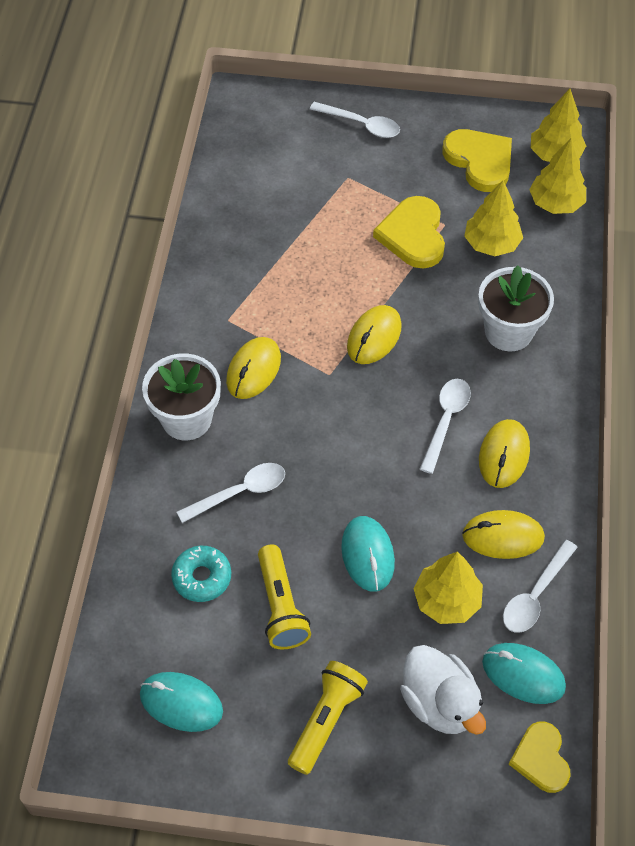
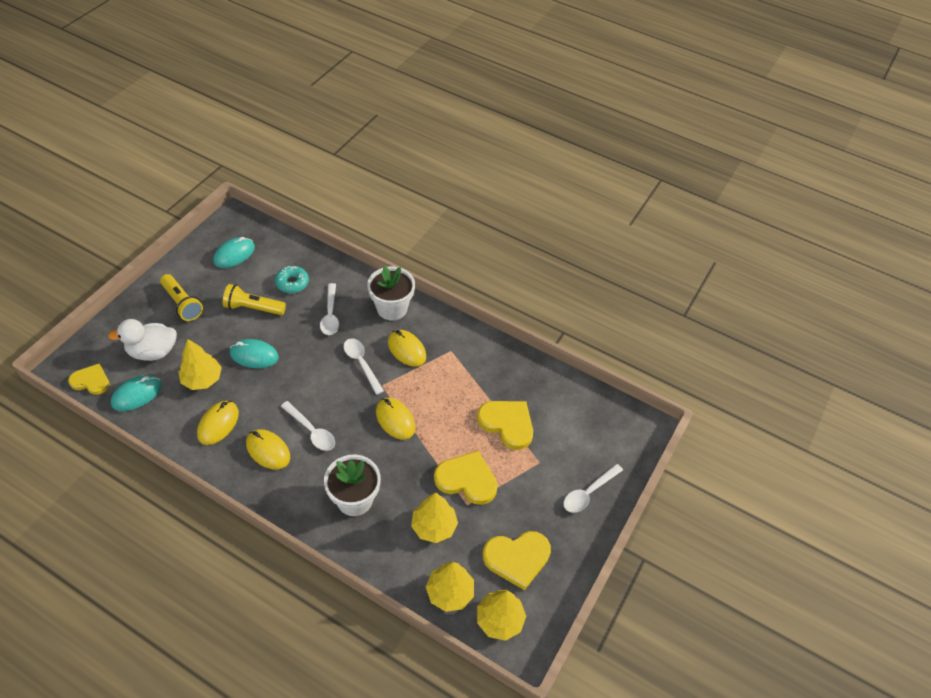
camera: 110 degrees right, 5 degrees down
(312, 222) = (507, 424): none -> yellow heart
(535, 595) = (173, 422): white spoon -> white spoon (361, 363)

